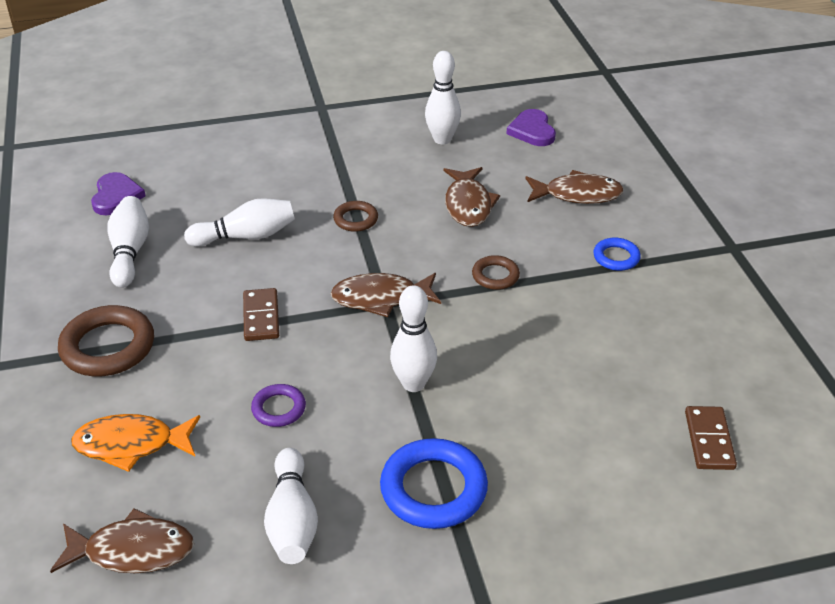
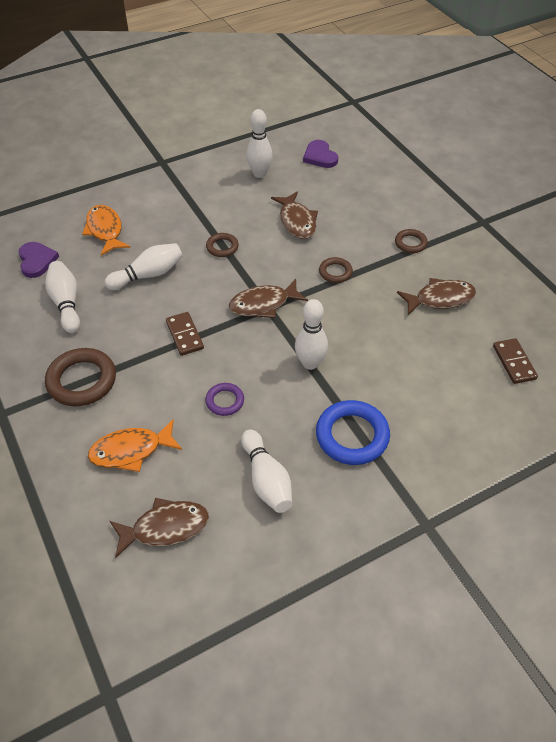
camera: 15 degrees left, 10 degrees up
(215, 175) = (105, 230): none -> orange fish
(577, 194) = (368, 200): brown fish -> brown fish (440, 299)
(616, 257) = (410, 243): blue ring -> brown ring

